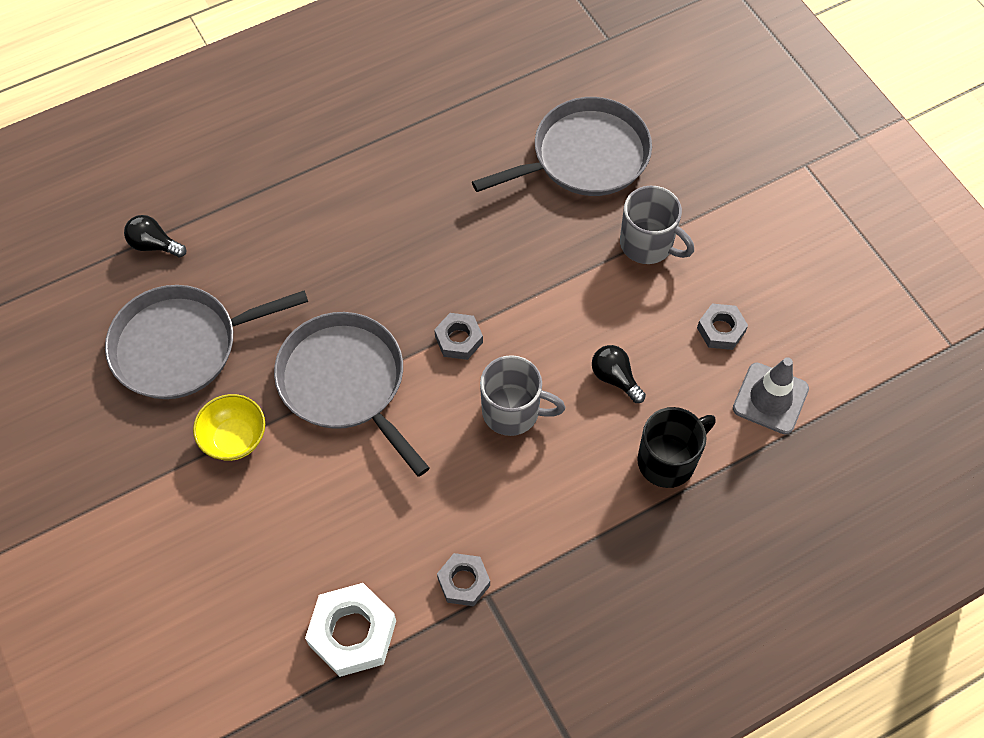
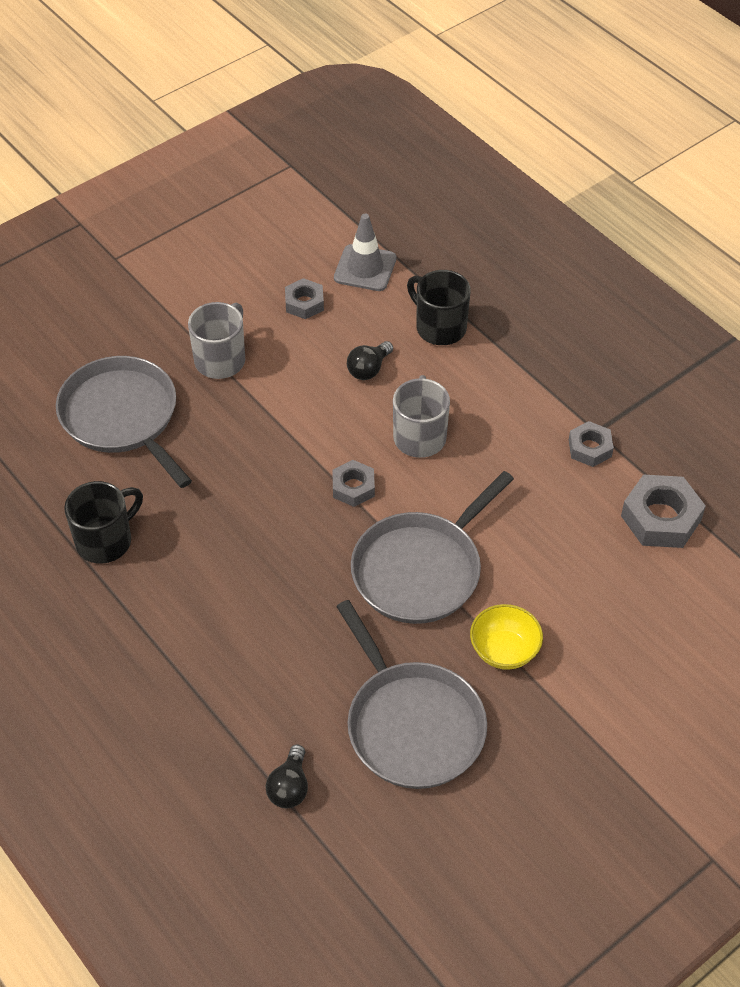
camera: 100 degrees left, 10 degrees down
(352, 633) = (661, 518): white nut -> grey nut
(441, 135) = (106, 540): none -> black mug

